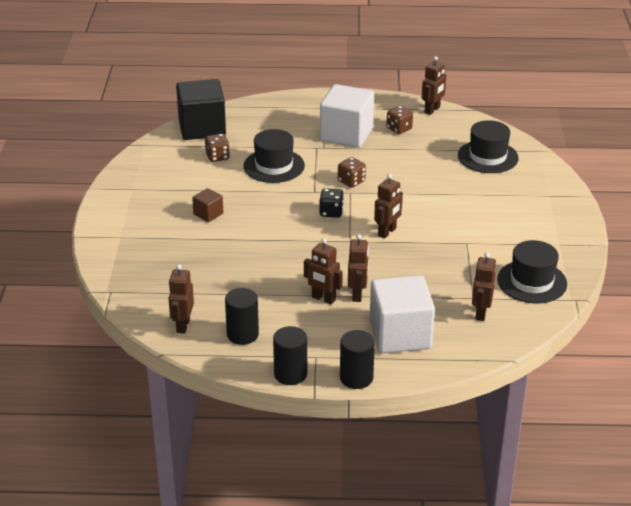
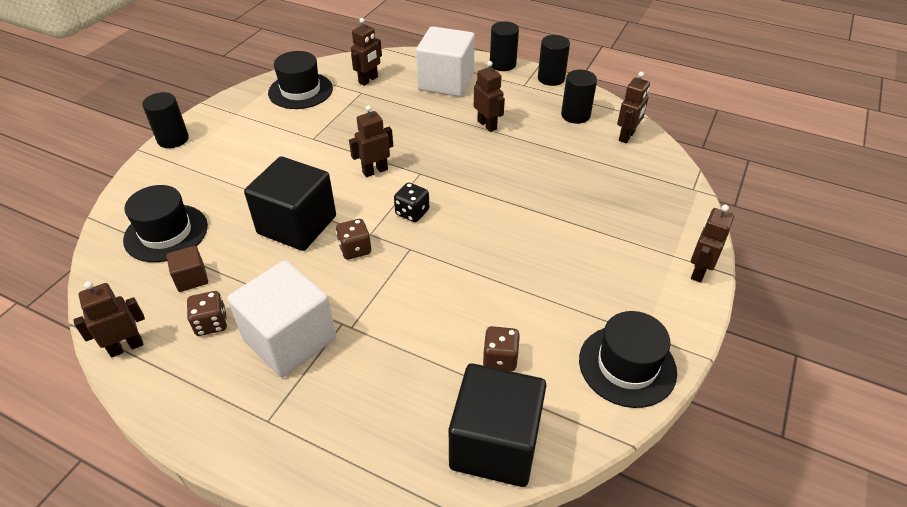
camera: 155 degrees left, 10 degrees up
(208, 214) = (555, 256): brown cube -> brown cube (191, 278)
(274, 166) = (431, 310): black hat -> black hat (627, 365)
(357, 294) = (454, 120): brown robot -> brown robot (698, 271)
(406, 183) = (297, 225): none -> black cube
(577, 210) = (173, 139): none -> black cylinder

